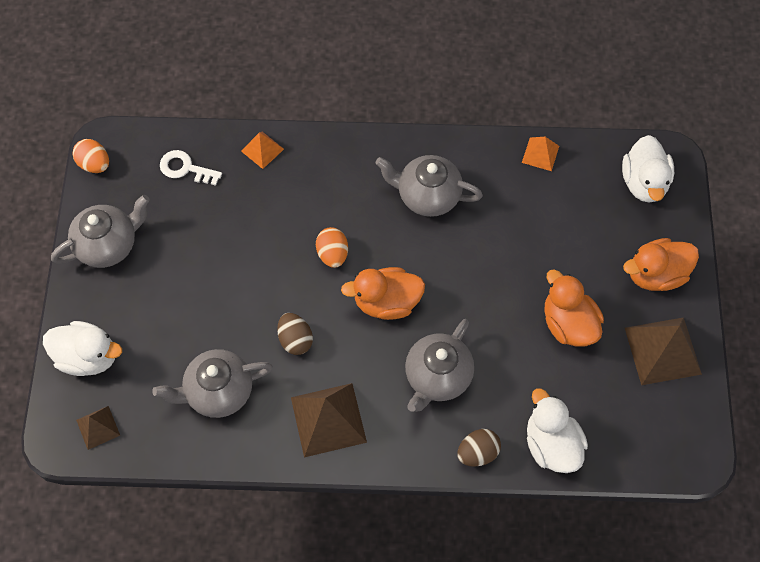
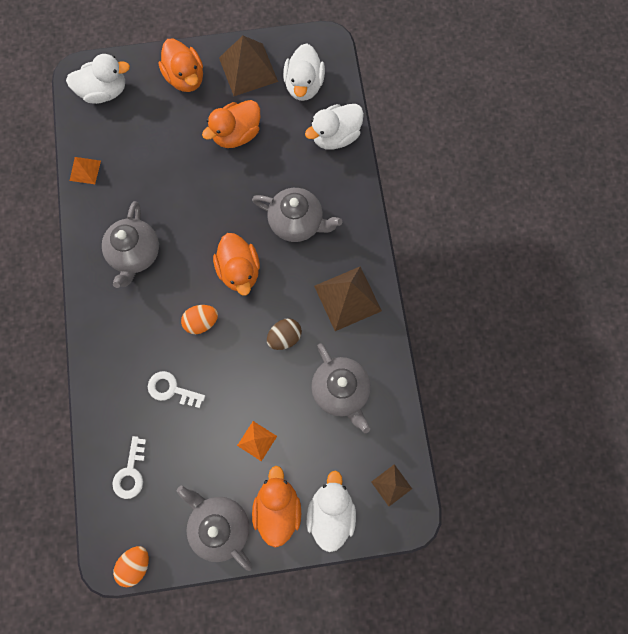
camera: 100 degrees left, 10 degrees up
(109, 303) = (277, 508): none -> orange duck
(262, 150) = (103, 405): orange pyramid -> orange pyramid (257, 440)
(263, 215) = (171, 389): none -> white key
(477, 452) = (352, 186): brown egg -> none
(632, 417) = (304, 85): none -> white duck

